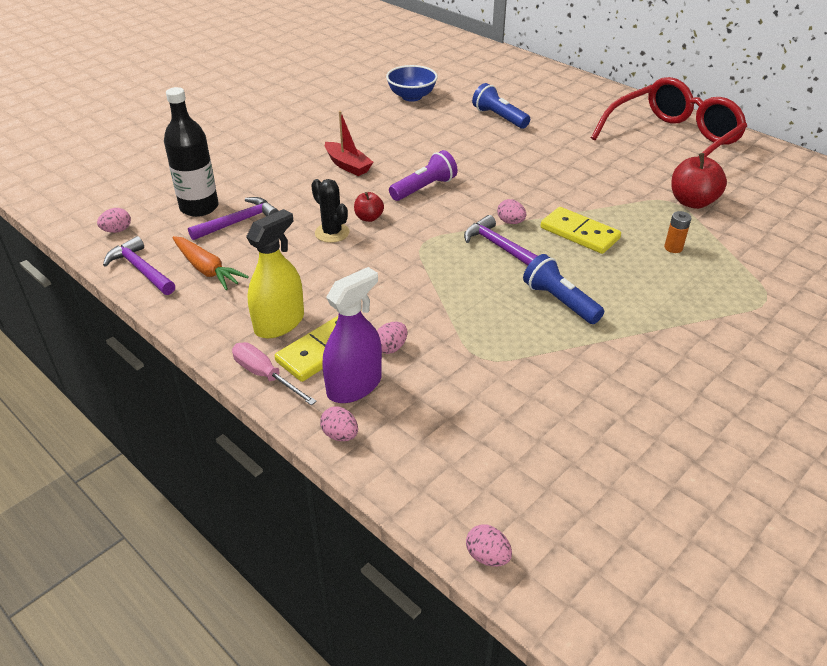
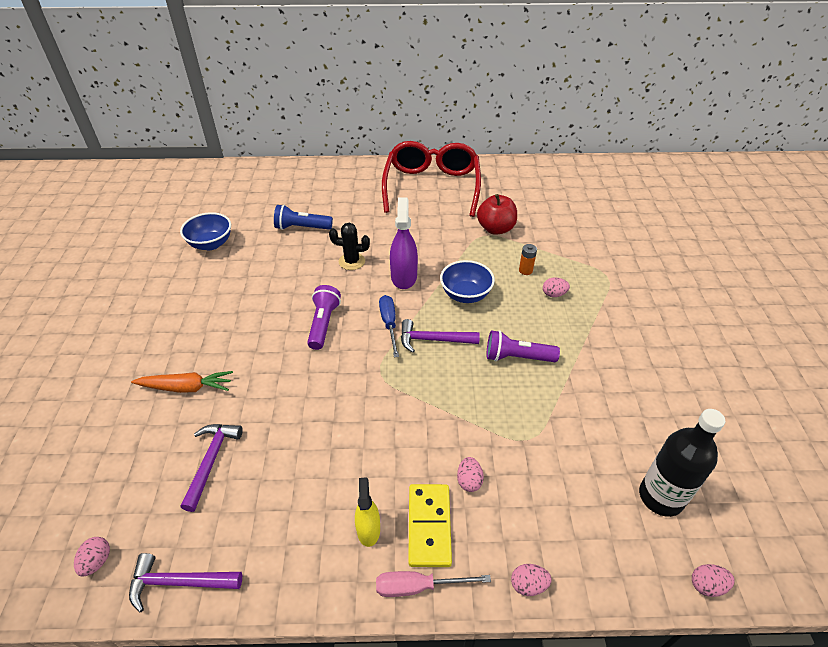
camera: 45 degrees left, 5 degrees up
(199, 207) = (153, 473): black bottle -> black bottle (661, 497)
(207, 269) = (243, 530): orange carrot -> orange carrot (186, 387)
(279, 323) = (368, 529): yellow spray bottle -> yellow spray bottle, size x0.62
(332, 233) = (304, 413): black cactus -> black cactus (352, 261)
(348, 165) = (238, 340): red boat -> none
(354, 385) = (486, 535): purple spray bottle -> purple spray bottle (404, 277)
(369, 218) = (315, 379): red apple -> none
(477, 216) = (389, 324): none -> blue screwdriver
(510, 222) = (415, 314): pink egg -> pink egg (554, 294)
(560, 301) = (517, 357): blue flashlight -> purple flashlight
(579, 233) = (465, 295): yellow domino -> blue bowl

